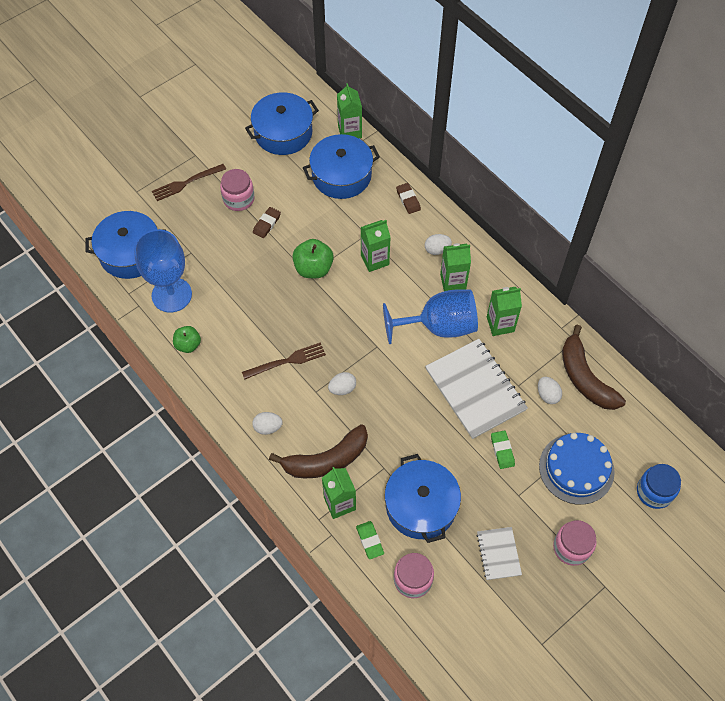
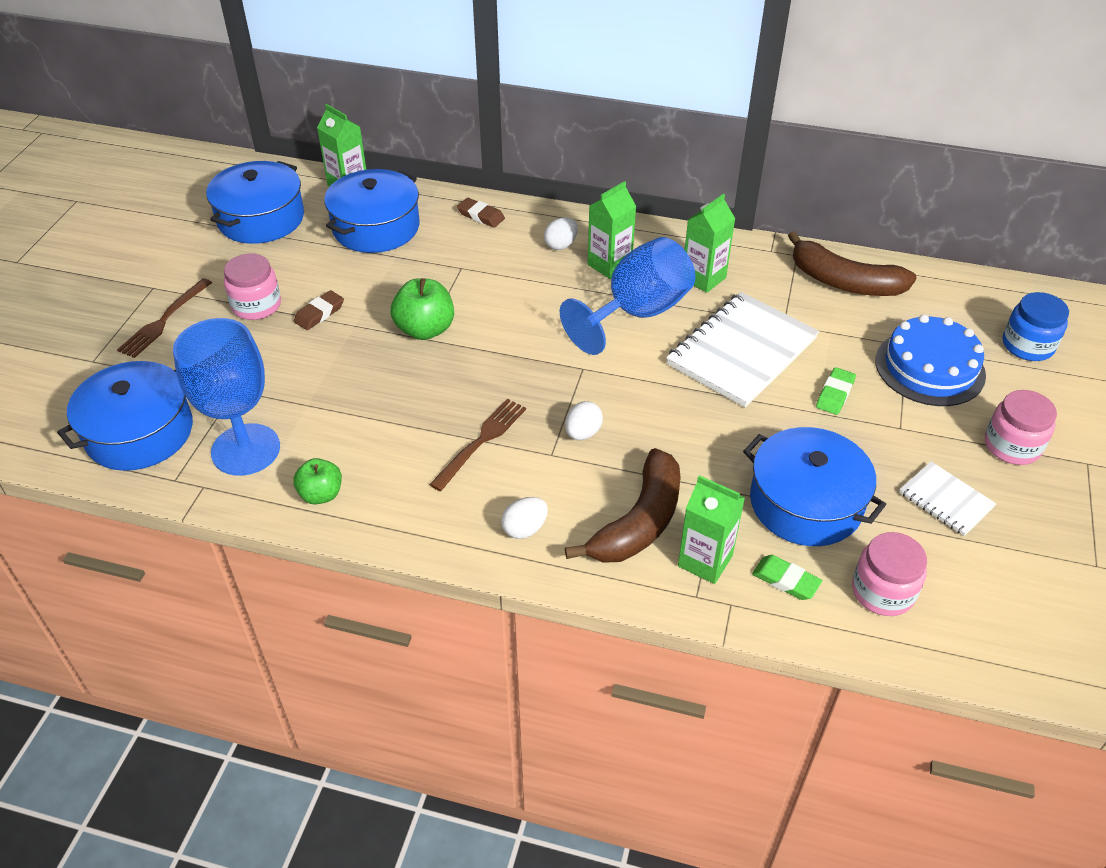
camera: 35 degrees left, 15 degrees down
(267, 224) = (319, 313): brown eraser -> brown eraser turned 45 degrees clockwise
(374, 260) = (495, 287): green carton -> none
(475, 389) = (741, 352): white notebook -> white notebook turned 75 degrees counterclockwise
(502, 450) = (835, 394): green eraser -> green eraser turned 75 degrees clockwise
(547, 395) = (824, 316): white egg -> none

